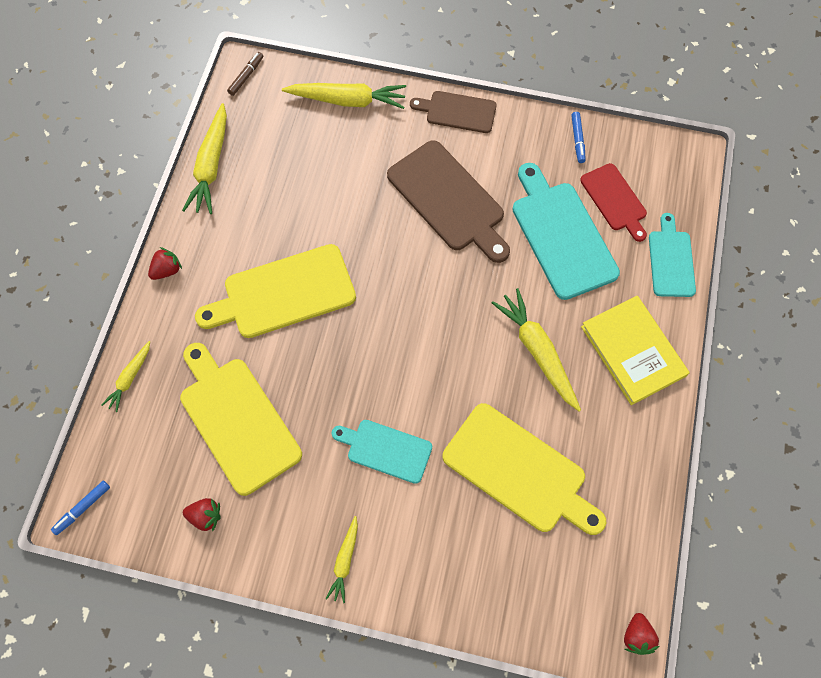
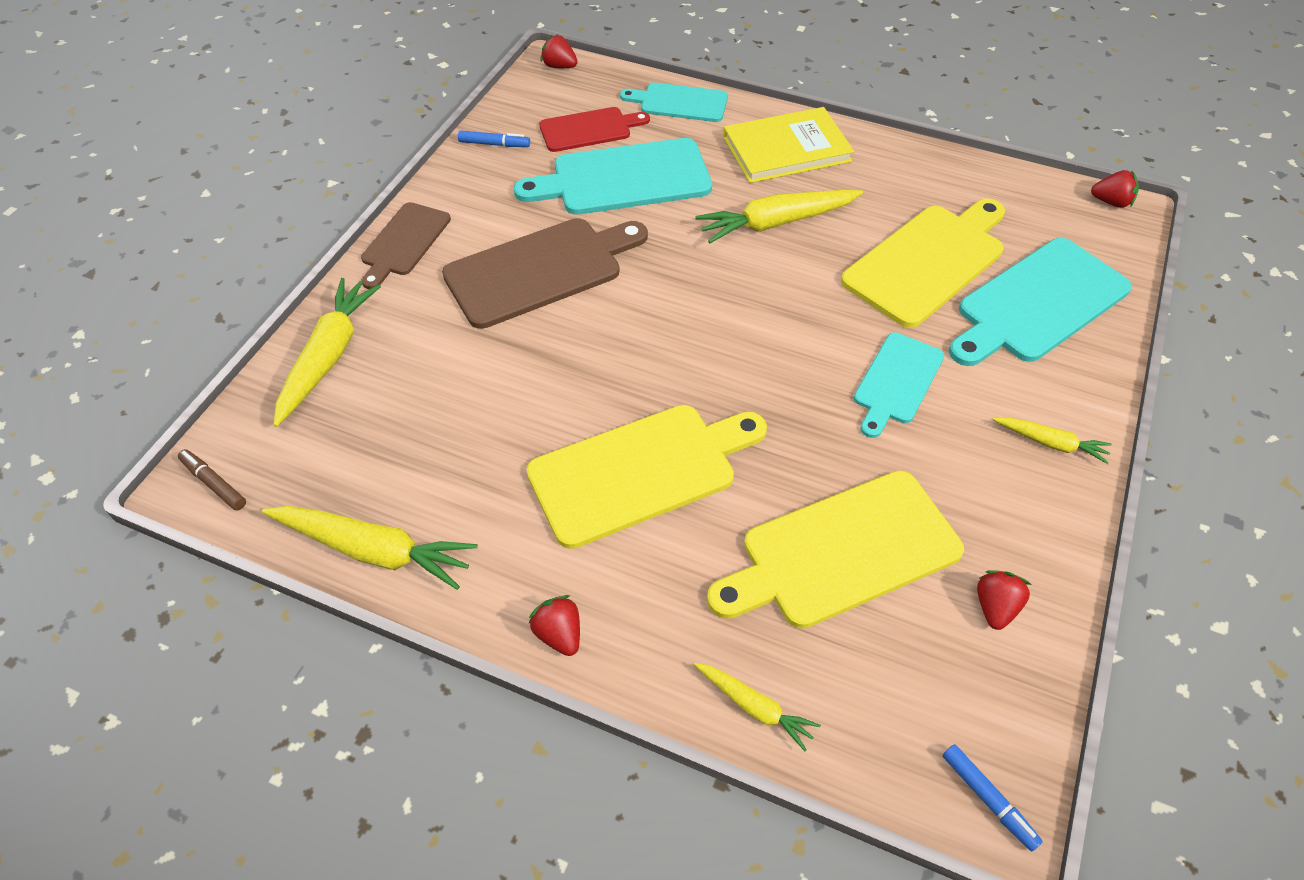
camera: 80 degrees left, 15 degrees down
(283, 293) = (640, 471): yellow cutting board -> yellow cutting board turned 105 degrees counterclockwise
(489, 559) = (1038, 303): none -> turquoise cutting board
(691, 162) = (559, 66): none -> red strawberry

